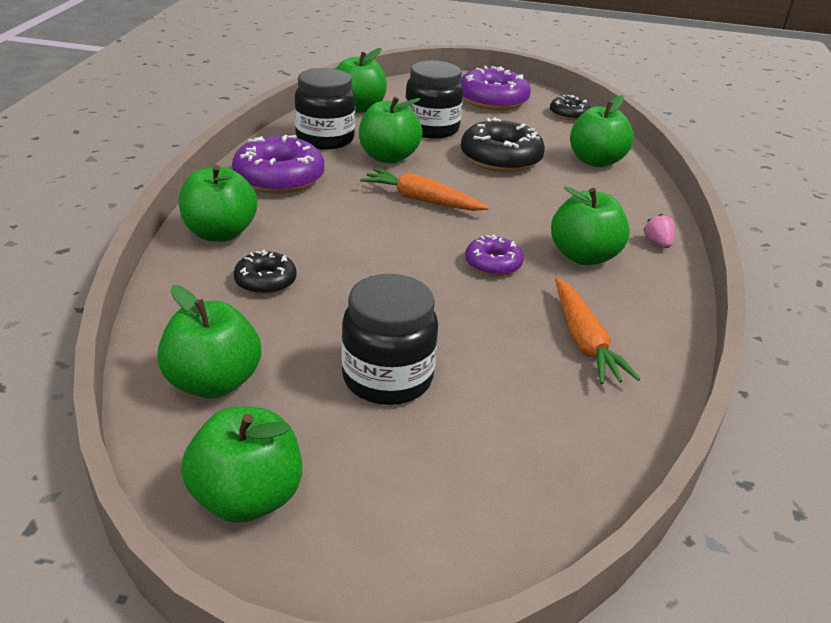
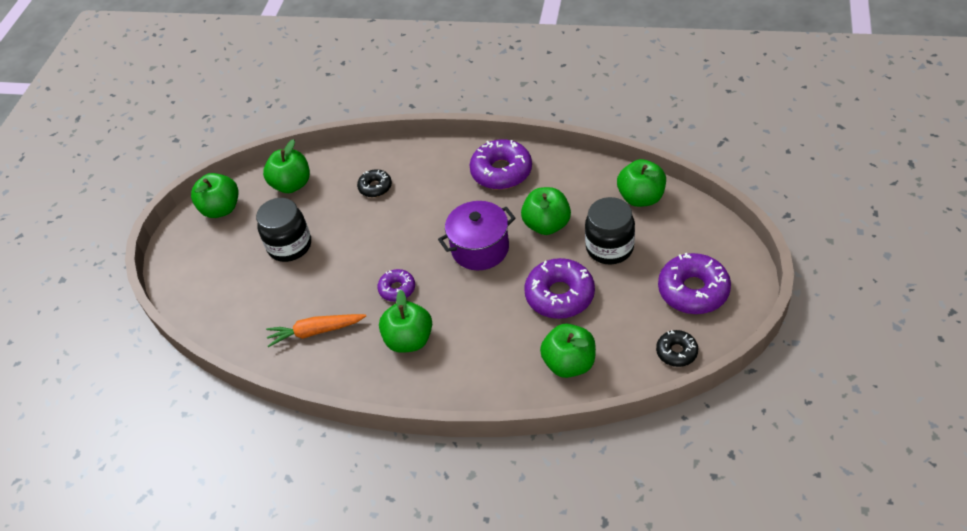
camera: 100 degrees right, 15 degrees up
(220, 233) = (425, 159): green apple -> none
(325, 139) = (571, 185): black jar -> none
(422, 200) = (480, 248): orange carrot -> purple pot
(500, 159) = (559, 295): black donut -> purple donut
(657, 243) = (430, 389): pink strawberry -> none

